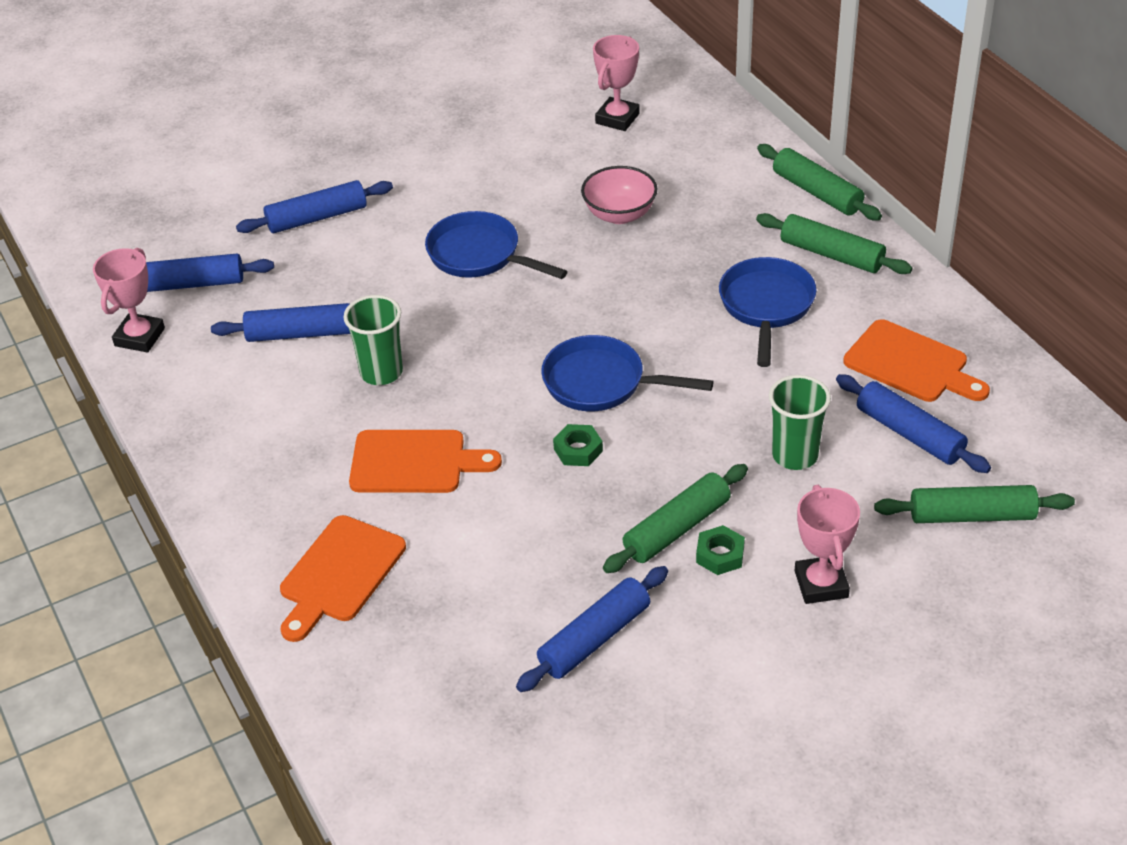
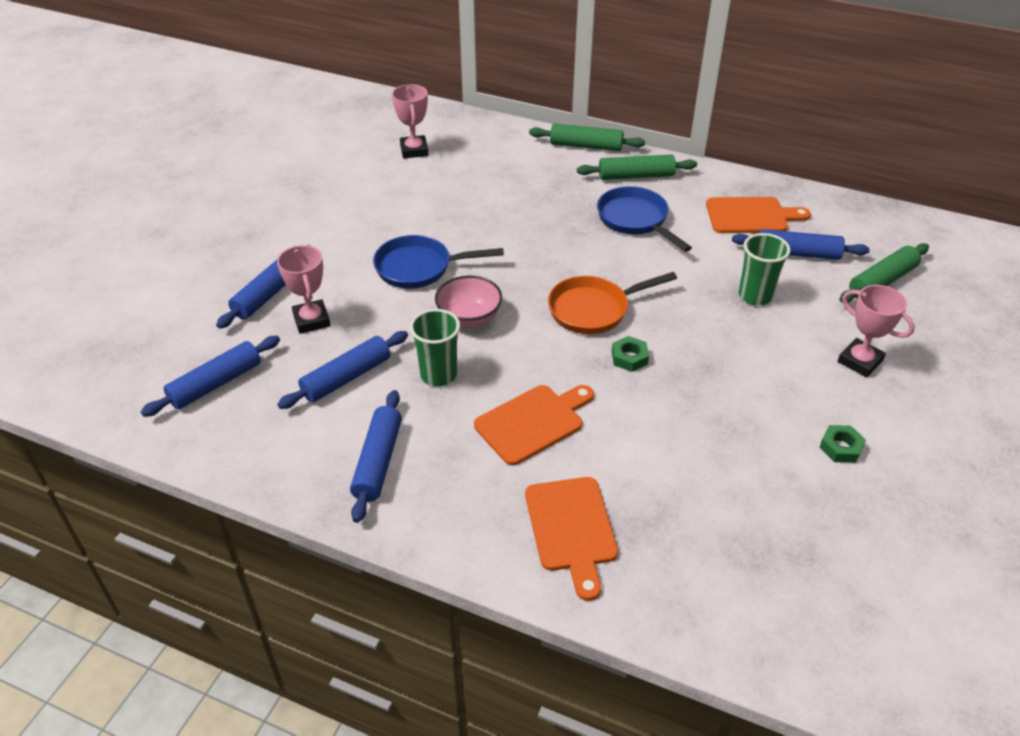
camera: 40 degrees left, 0 degrees up
(139, 337) = (213, 443): pink trophy -> pink trophy (311, 320)
(594, 638) = (783, 470): blue rolling pin -> blue rolling pin (378, 461)
(601, 383) = (594, 309): blue pan -> orange pan
(619, 214) = (483, 205): pink bowl -> pink bowl (469, 318)
(676, 528) = (745, 373): green rolling pin -> none
(720, 555) = (787, 375): green nut -> green nut (841, 447)

